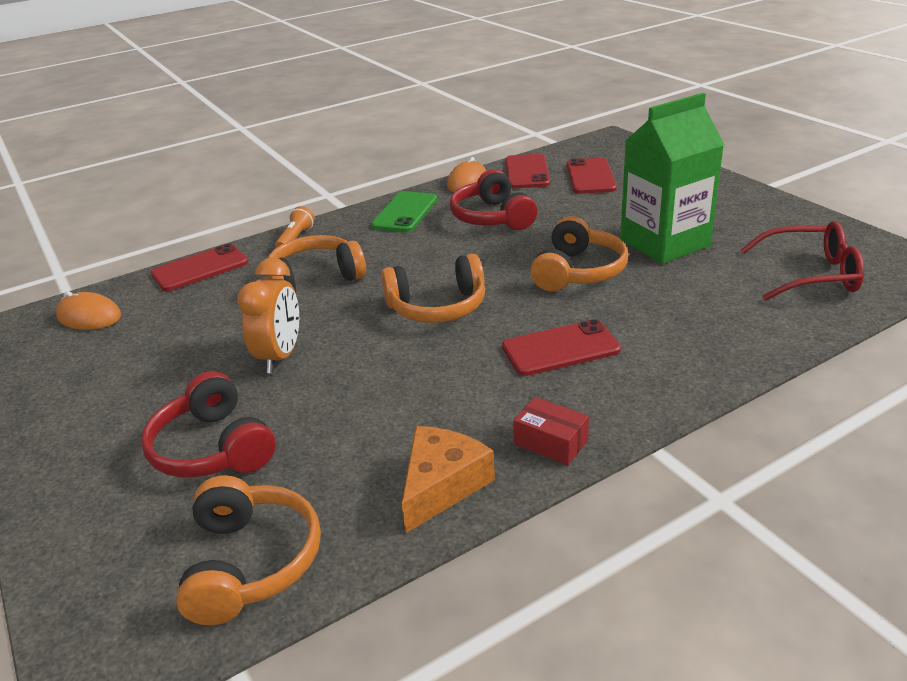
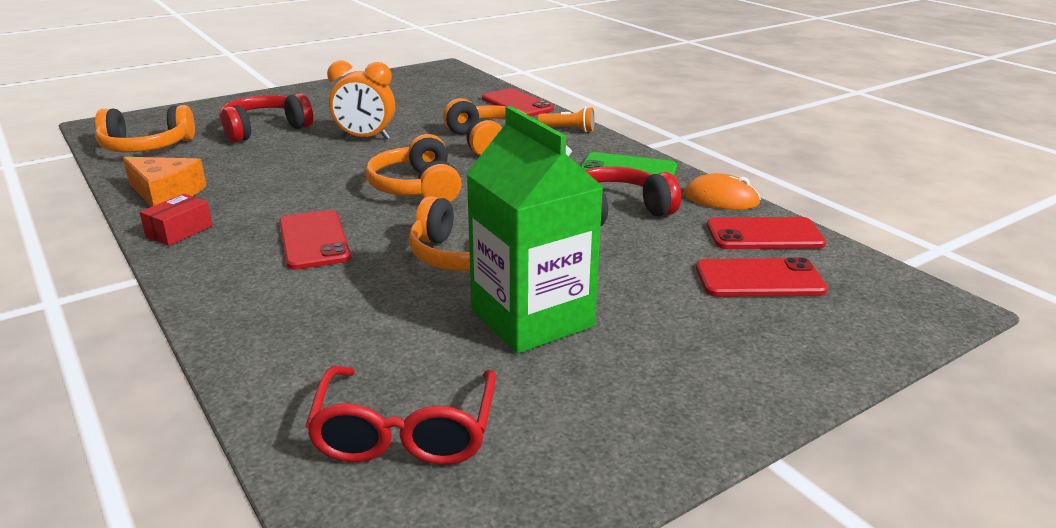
camera: 85 degrees right, 5 degrees down
(89, 316) = (451, 84): orange mouse -> none

